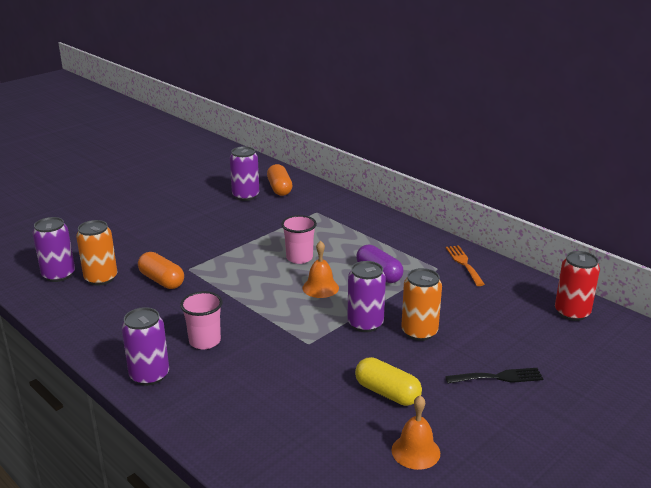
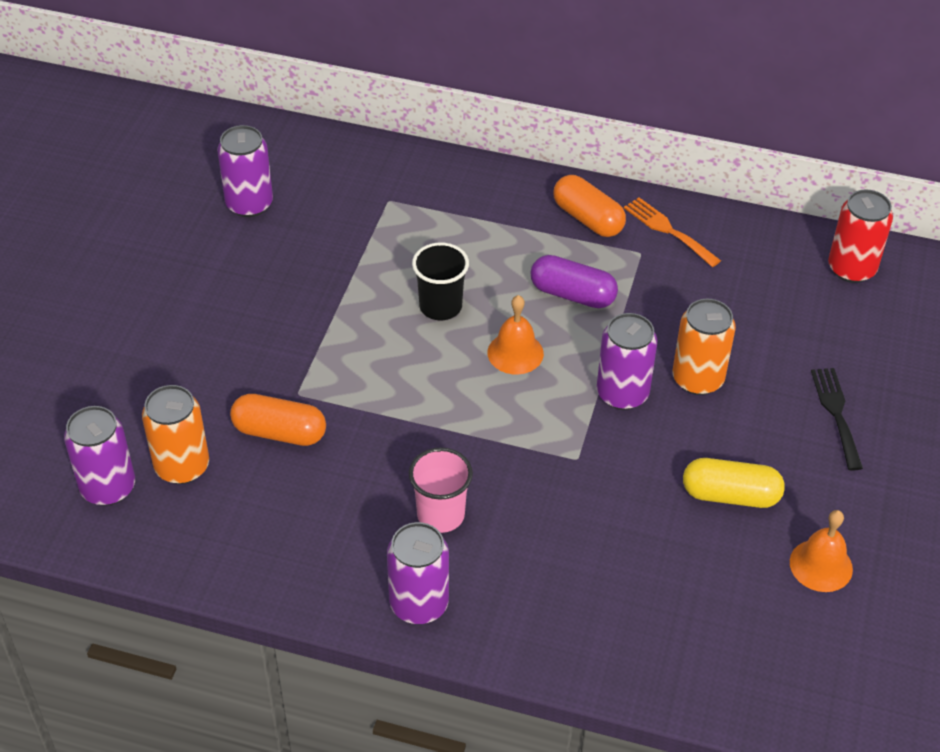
camera: 30 degrees left, 20 degrees up
(279, 189) = (290, 168): orange capsule -> orange capsule (588, 218)
(299, 258) = (440, 306): pink cup -> black cup
(498, 377) = (836, 413): black fork -> black fork turned 60 degrees counterclockwise

